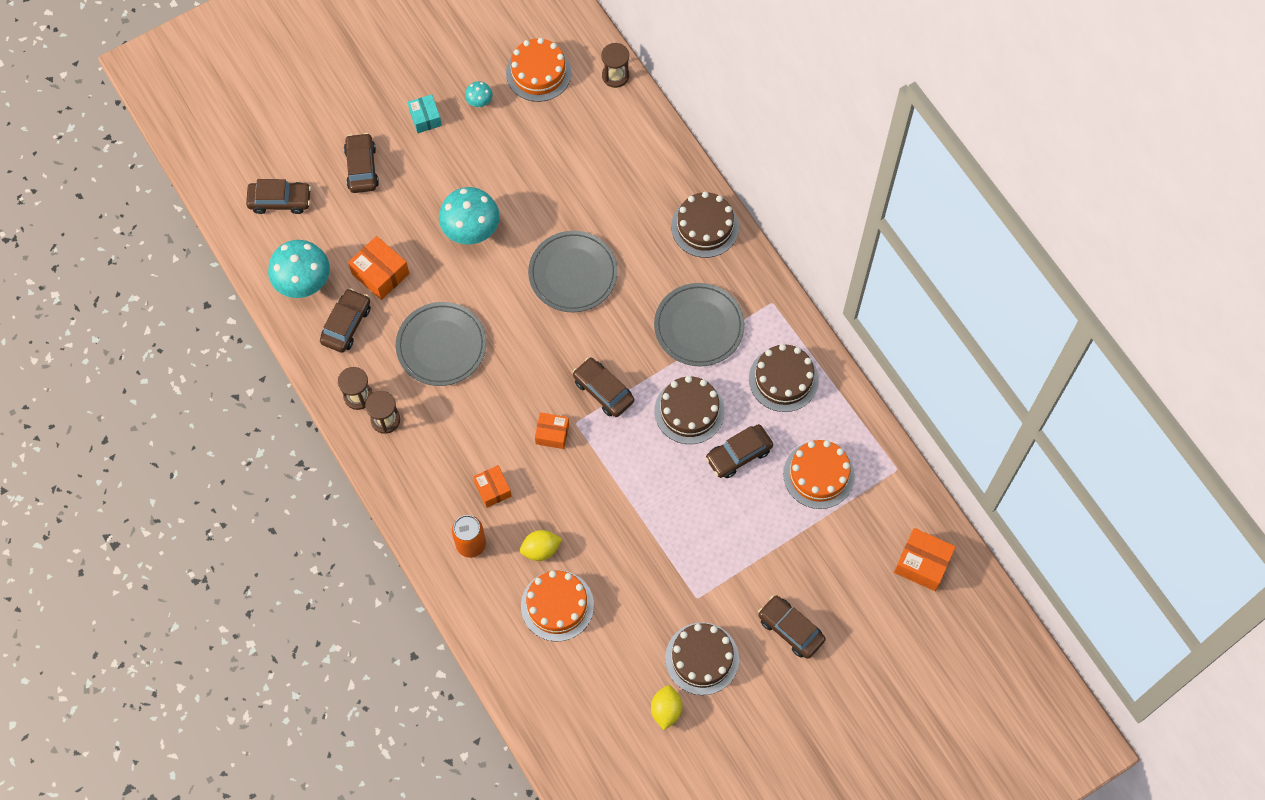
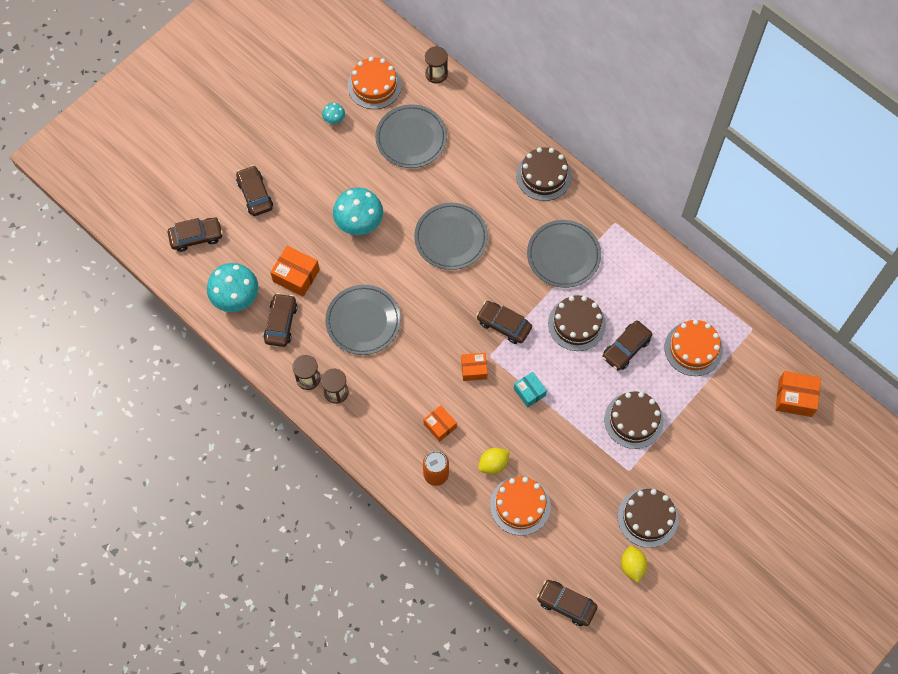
camera: 15 degrees left, 0 degrees up
(425, 118) = (294, 143): turquoise box -> turquoise box (529, 392)
(562, 145) = (411, 138): none -> grey plate
(783, 379) = (642, 280): brown cake -> brown cake (633, 420)
(790, 629) = (709, 476): brown car -> brown car (566, 604)

